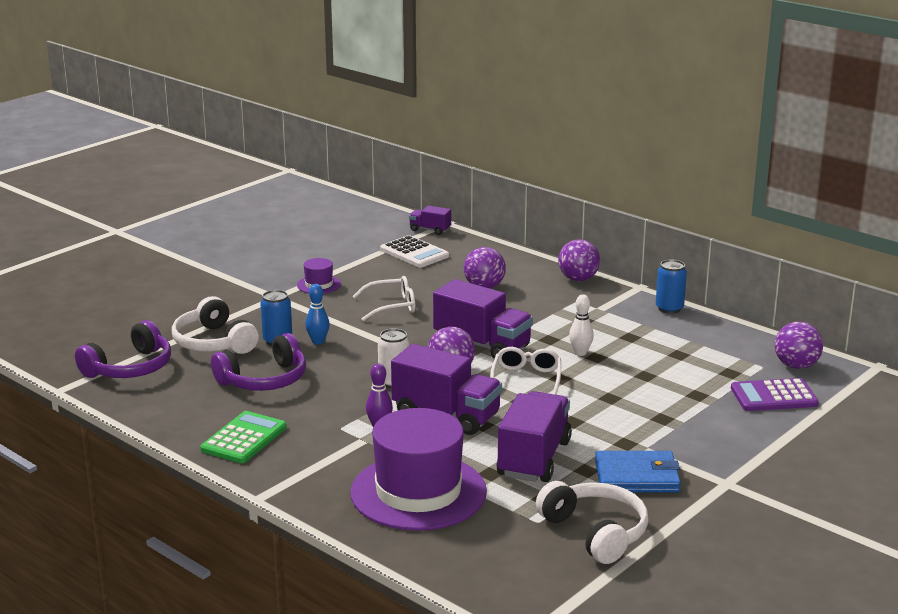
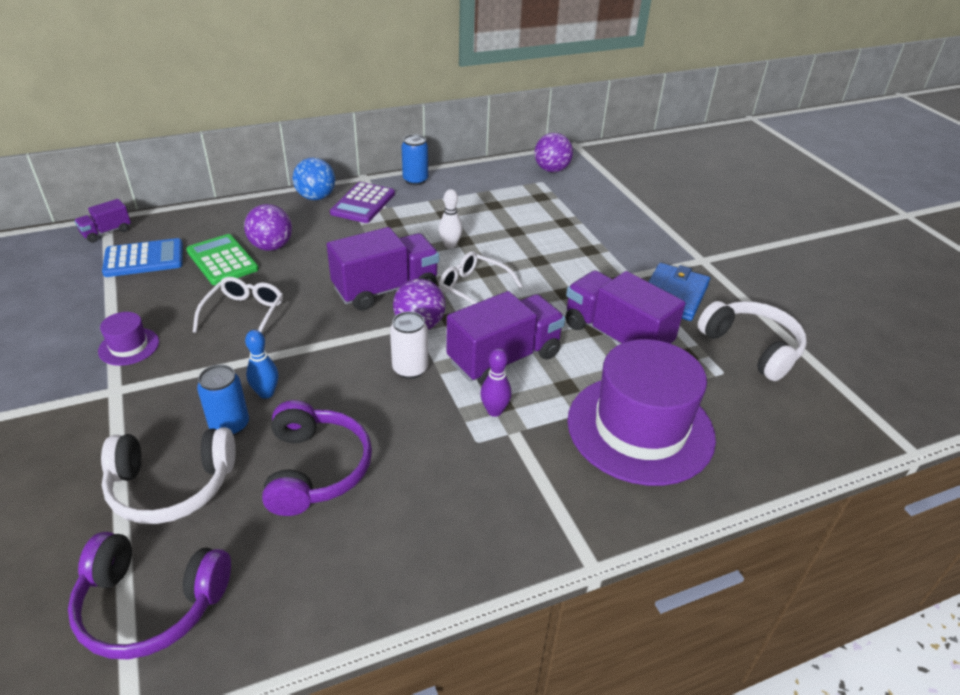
camera: 65 degrees left, 15 degrees up
(130, 368) = (151, 604): purple headphones -> purple headphones turned 120 degrees clockwise
(244, 438) = (445, 534): green calculator -> green calculator (222, 260)
(414, 253) = (144, 259): white calculator -> blue calculator
(578, 279) = (316, 197): purple ball -> blue ball
(595, 532) = (752, 347): white headphones -> white headphones turned 60 degrees clockwise
(773, 396) = (589, 194): purple calculator -> purple calculator (363, 203)

